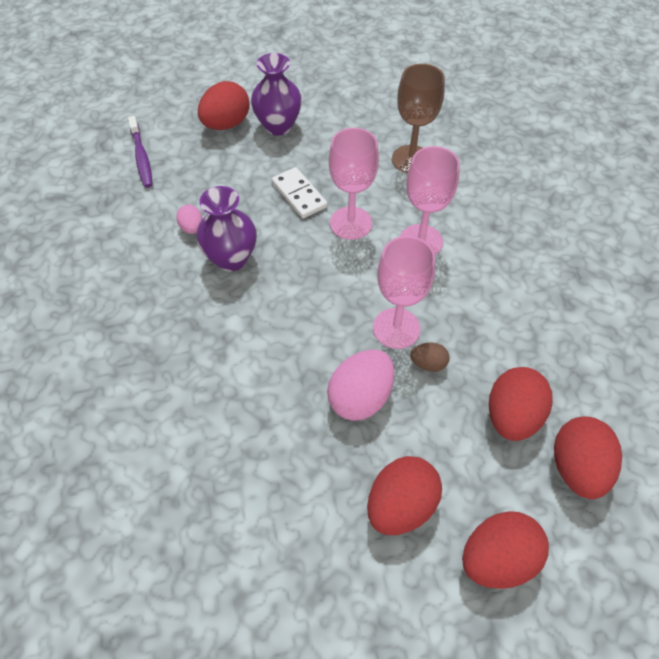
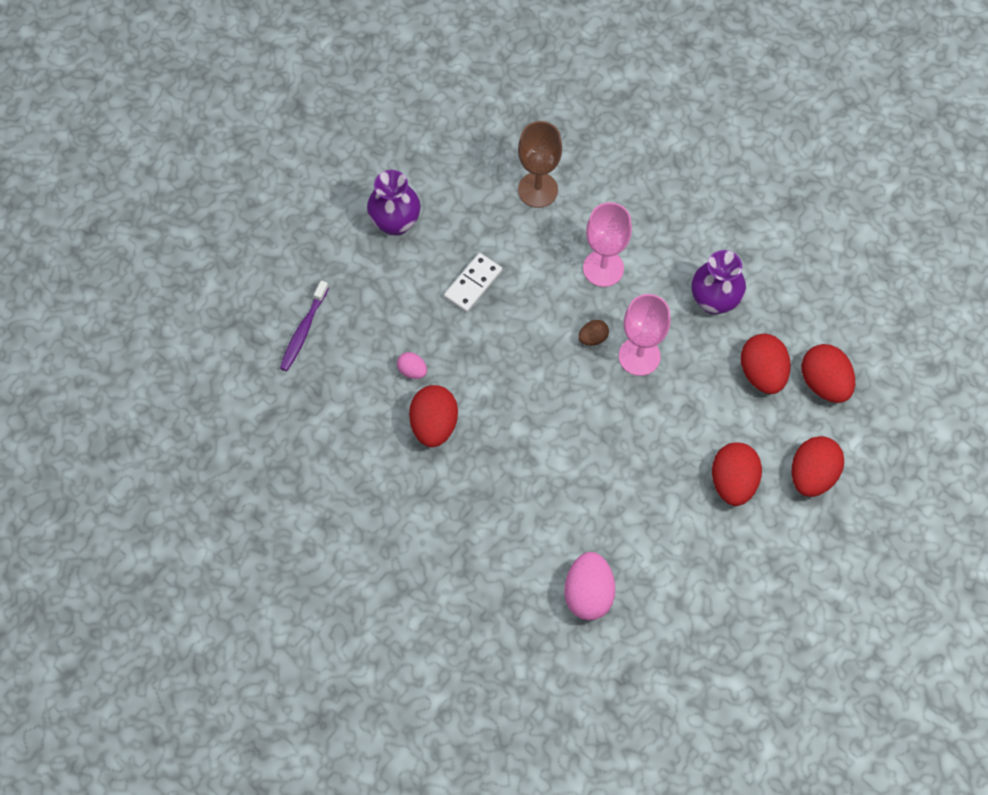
camera: 35 degrees left, 10 degrees up
(141, 157) = (303, 330): purple toothbrush -> purple toothbrush turned 75 degrees clockwise
(226, 124) = (347, 249): red egg -> red egg (434, 424)
(231, 258) = (469, 377): purple vase -> purple vase (714, 301)
(299, 195) = (473, 284): white domino -> white domino turned 75 degrees counterclockwise
(351, 223) = (536, 285): pink goblet -> none
(360, 397) = (653, 426): pink egg -> pink egg (588, 593)
(428, 364) = (681, 370): brown egg -> brown egg (593, 338)

